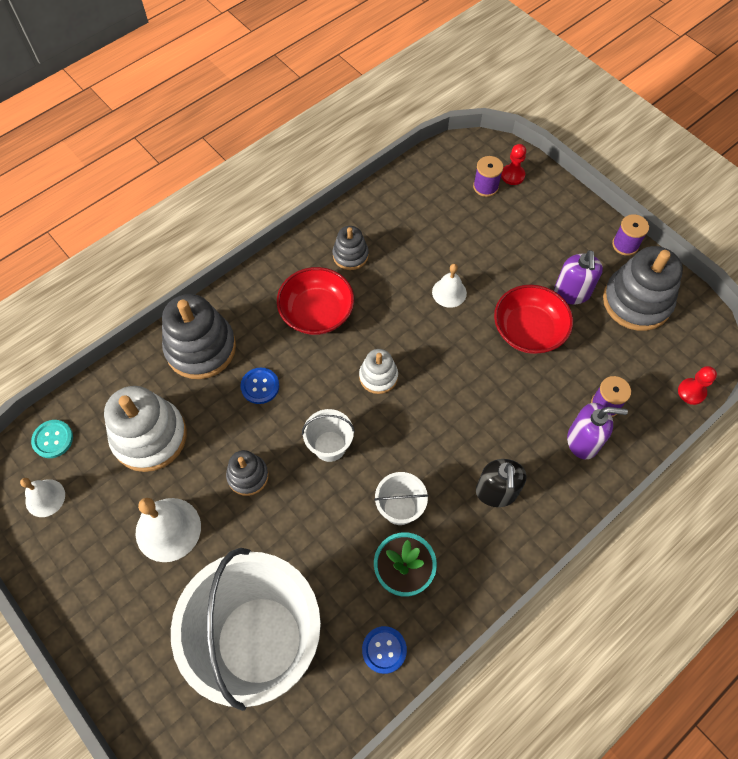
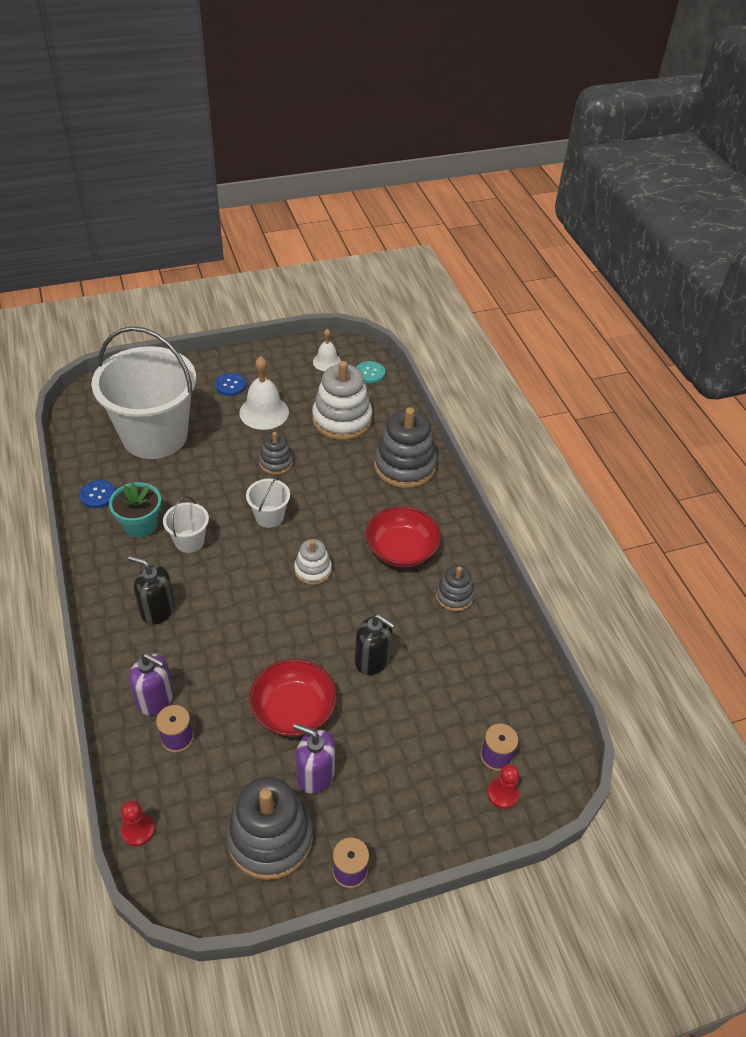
camera: 110 degrees right, 15 degrees down
(260, 386) = (348, 491): blue button -> blue button (230, 385)
(449, 292) = (372, 660): white bell -> black soap dispenser
(583, 441) = (155, 699): purple soap dispenser -> purple soap dispenser turned 90 degrees counterclockwise

